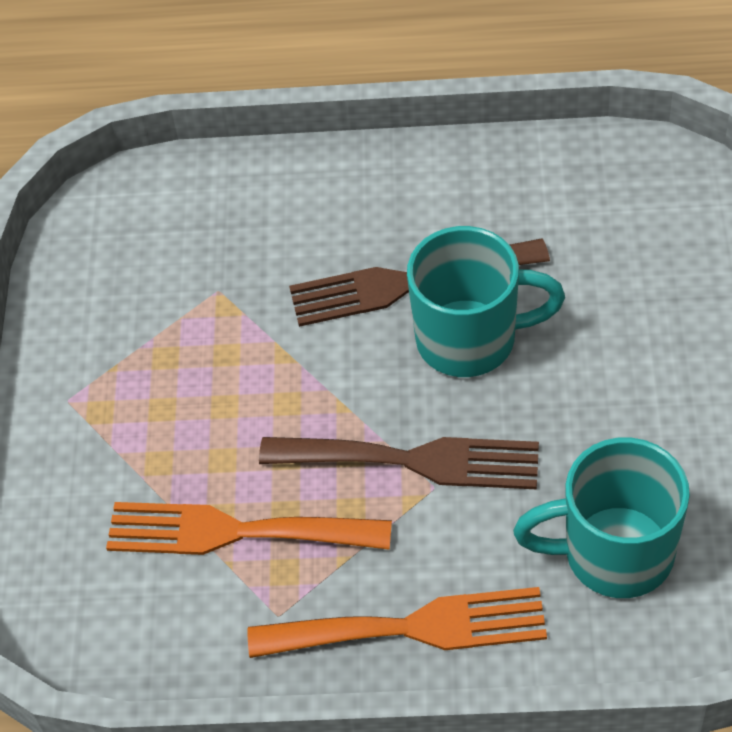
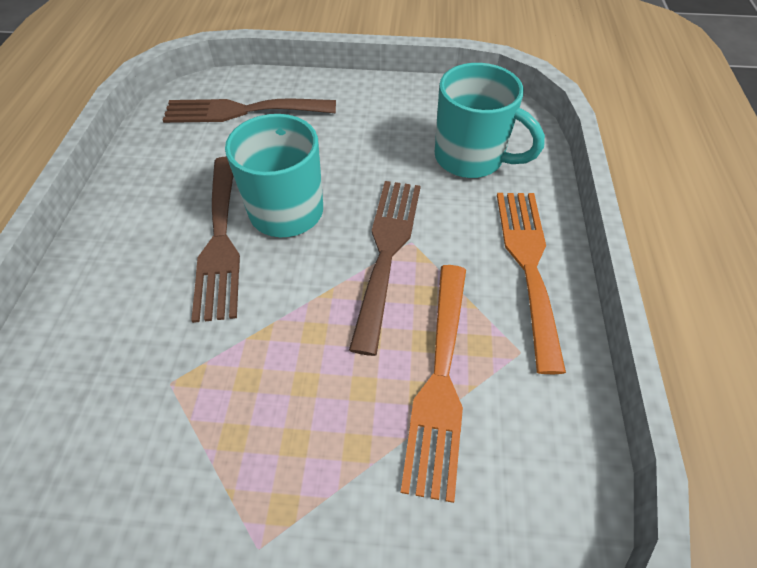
camera: 90 degrees left, 0 degrees up
(614, 553) = (471, 158): turquoise mug -> turquoise mug turned 60 degrees counterclockwise
(660, 243) = (242, 111): none -> brown fork

